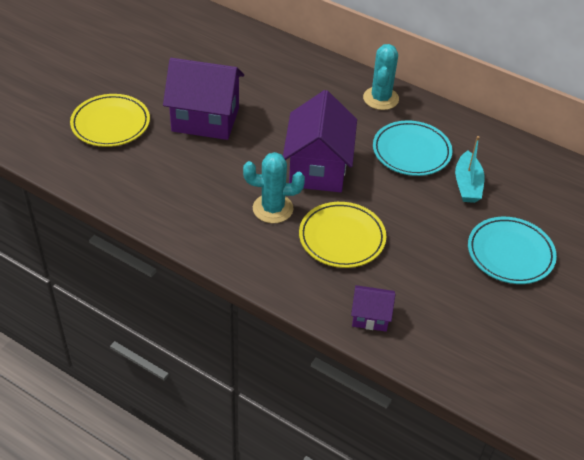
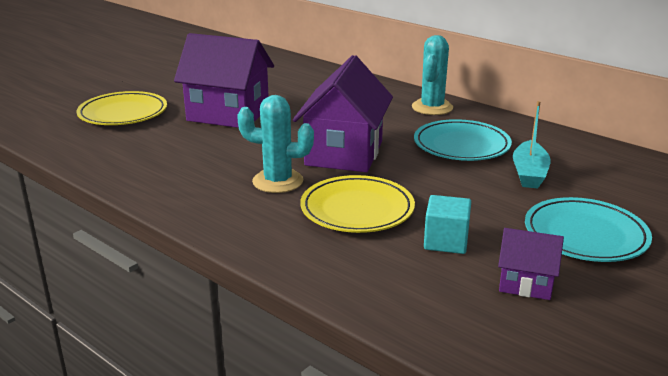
camera: 10 degrees right, 20 degrees down
(370, 317) = (377, 286): purple house -> purple house (525, 284)
(412, 268) = (446, 241): none -> turquoise cube

